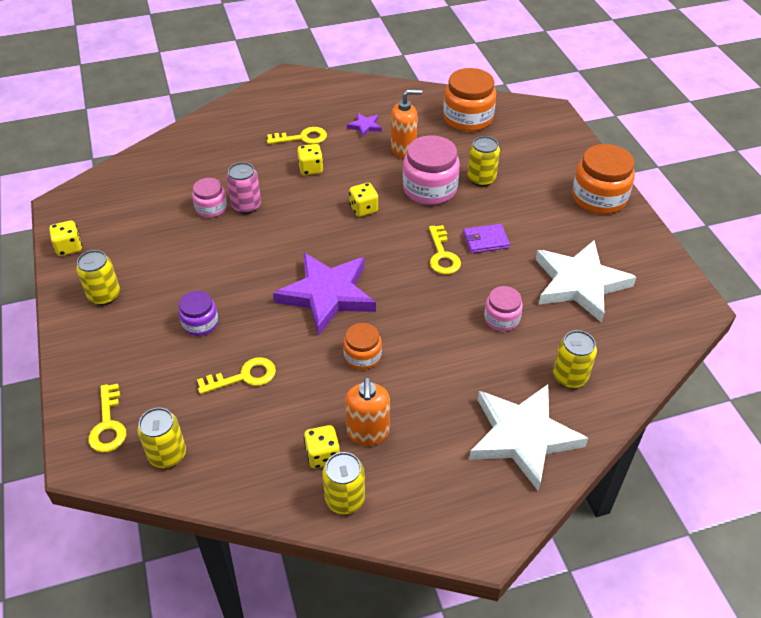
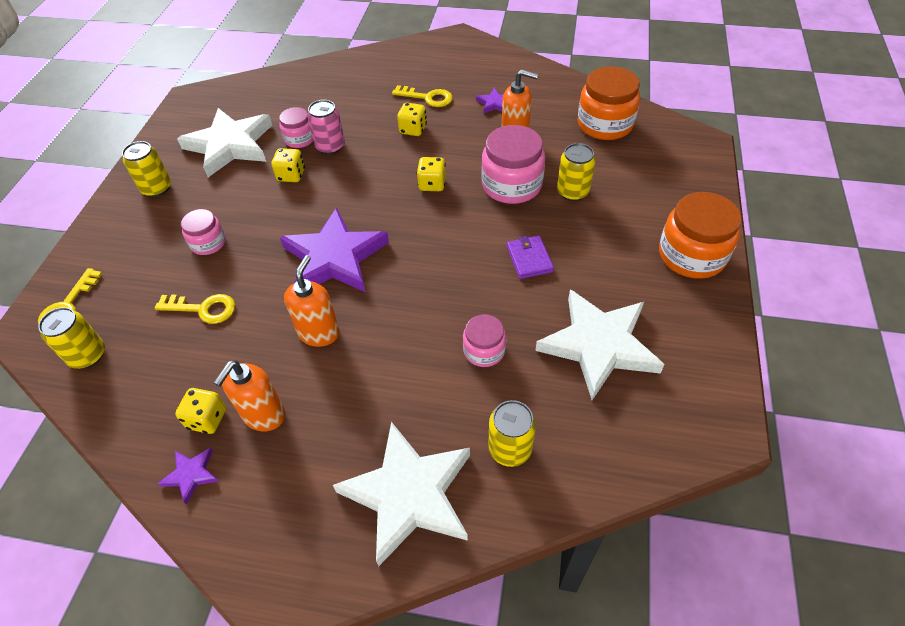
camera: 30 degrees right, 5 degrees up
(69, 247) = (165, 137): yellow dice -> yellow dice (291, 175)
(146, 234) = (230, 145): none -> white star
(200, 323) = (208, 243): purple jar -> pink jar
(345, 499) = (191, 475): yellow can -> purple star
(362, 356) = (319, 333): orange jar -> orange soap dispenser
(442, 255) = (473, 258): yellow key -> none
(485, 240) = (529, 259): purple wallet -> purple wallet turned 60 degrees clockwise

